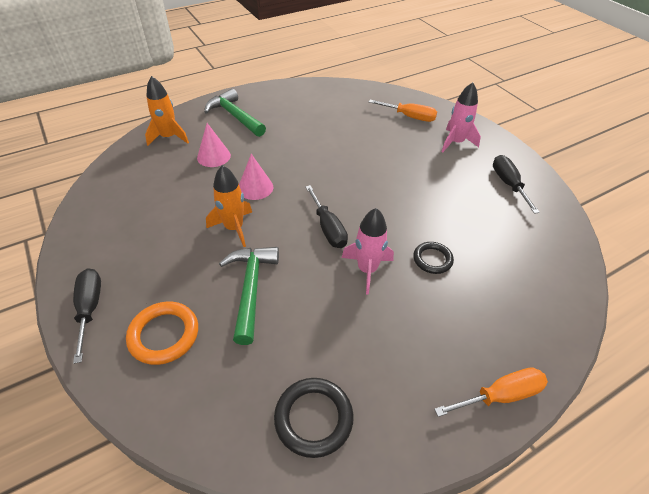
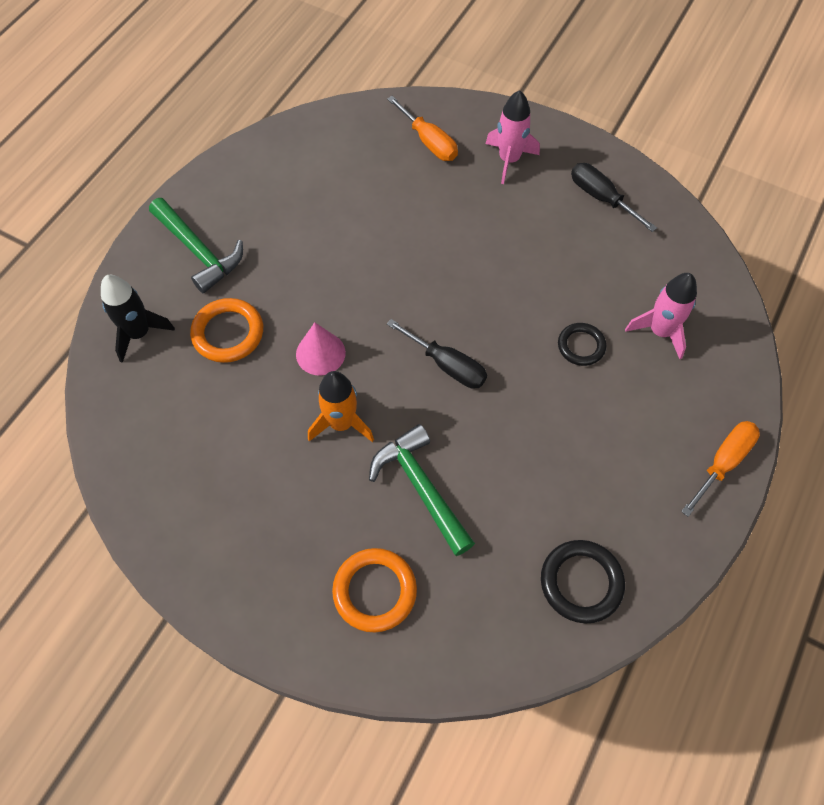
camera: 30 degrees left, 15 degrees up
(90, 309) = (267, 612): black screwdriver -> none
(169, 137) = (139, 333): orange rocket -> black rocket
(213, 156) = (228, 333): pink cone -> orange ring
(234, 116) = (199, 251): green hammer -> green hammer turned 150 degrees counterclockwise
(367, 270) = (524, 396): pink rocket -> pink rocket (660, 331)
(409, 117) = (429, 142): orange screwdriver -> orange screwdriver turned 60 degrees clockwise

